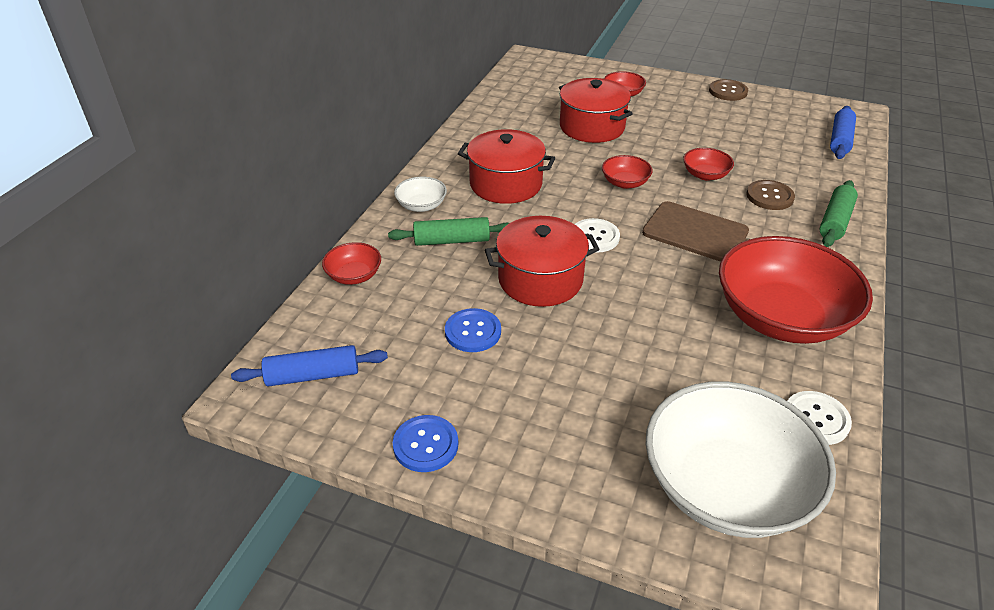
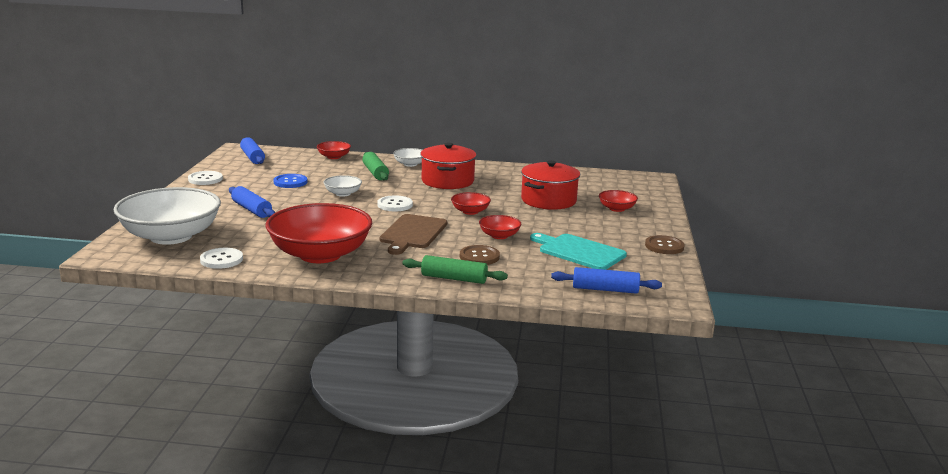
camera: 75 degrees right, 20 degrees down
(425, 445) = (205, 179): blue button -> white button
(540, 279) = (343, 194): red pot -> white bowl
(601, 381) = (252, 210): none -> blue rolling pin
(747, 136) = (579, 251): none -> turquoise cutting board

